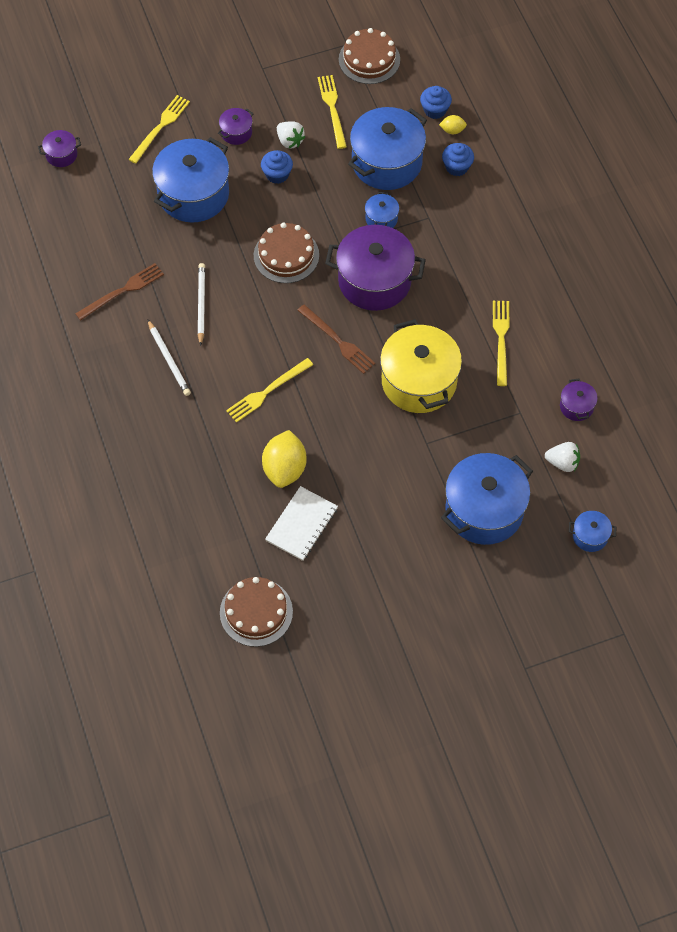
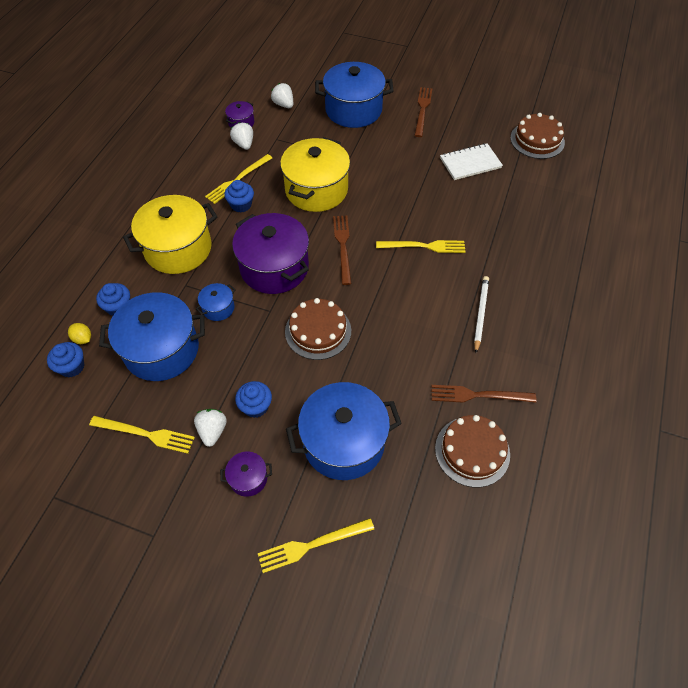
camera: 140 degrees left, 5 degrees down
(61, 155) = (438, 594): purple pot -> none
(201, 304) = (420, 339): white pencil -> none
(285, 469) = (454, 196): yellow lemon -> none
(332, 109) = (145, 434): yellow fork -> yellow fork turned 105 degrees counterclockwise
(369, 59) = (57, 462): brown cake -> brown cake (472, 451)
(412, 566) = (422, 110): none -> brown fork
(468, 317) = (241, 205): none -> blue cupcake
(471, 241) = (178, 249): none -> yellow pot
(543, 383) = (244, 144): none -> white strawberry
(590, 536) = (311, 70): blue pot -> none

